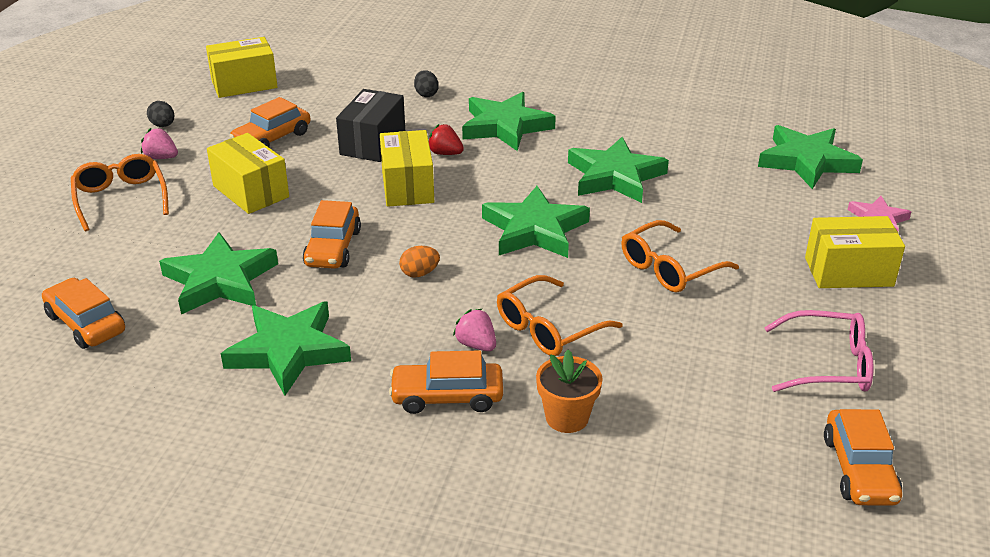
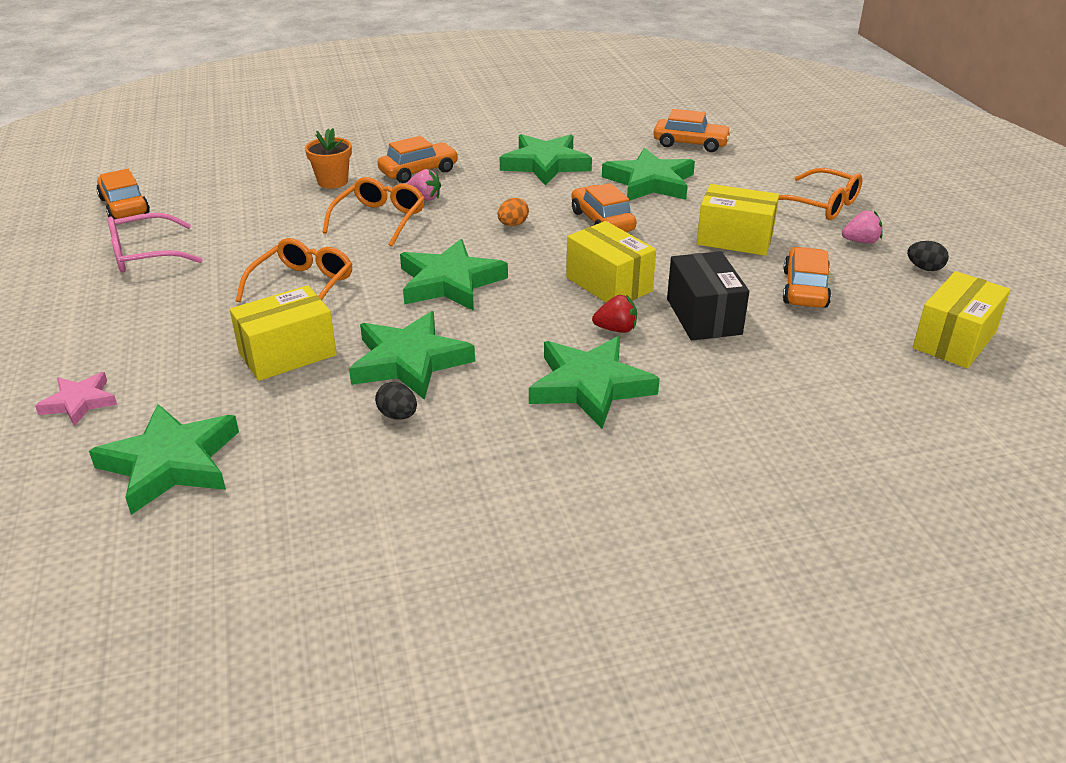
camera: 150 degrees right, 0 degrees up
(426, 94) = (739, 402): black egg -> black egg (398, 415)
(848, 272) = (121, 332): yellow box -> yellow box (287, 354)

